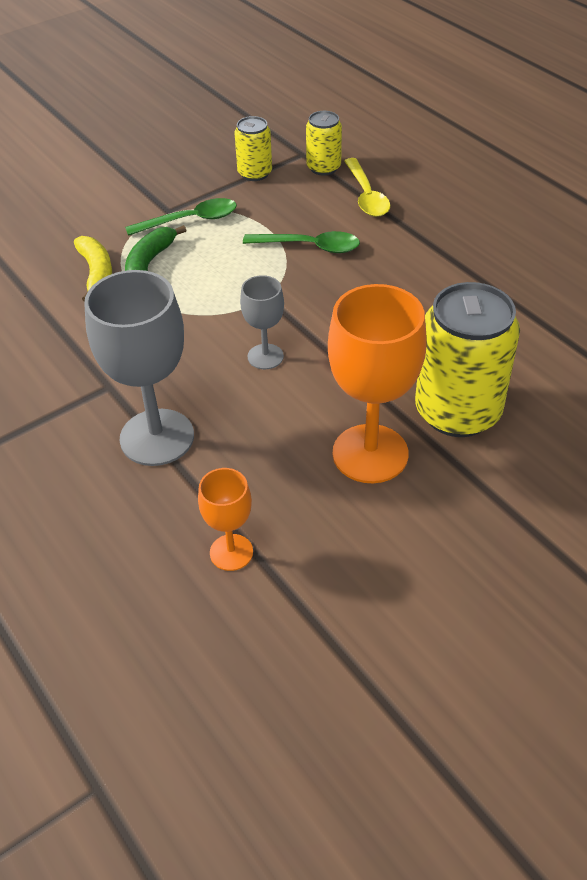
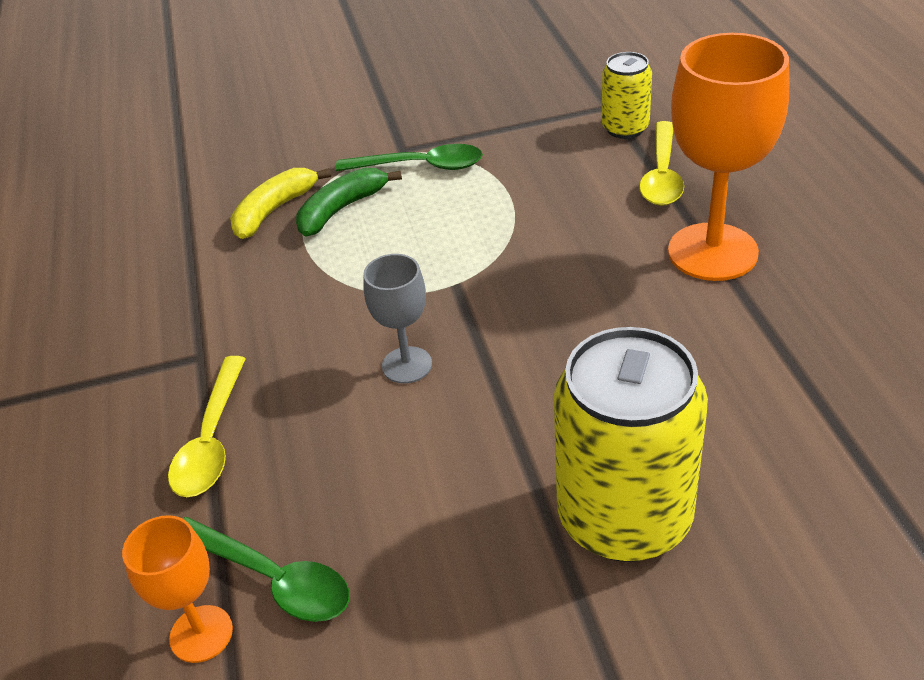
camera: 25 degrees right, 5 degrees down
(96, 273) = (274, 210): yellow banana -> yellow banana turned 150 degrees counterclockwise
(157, 437) = (212, 440): grey goblet -> yellow spoon
(255, 173) = (533, 121): yellow can -> none
(309, 247) = (548, 228): green spoon -> green spoon (272, 578)
(370, 454) = (465, 545): orange goblet -> orange goblet (712, 252)

